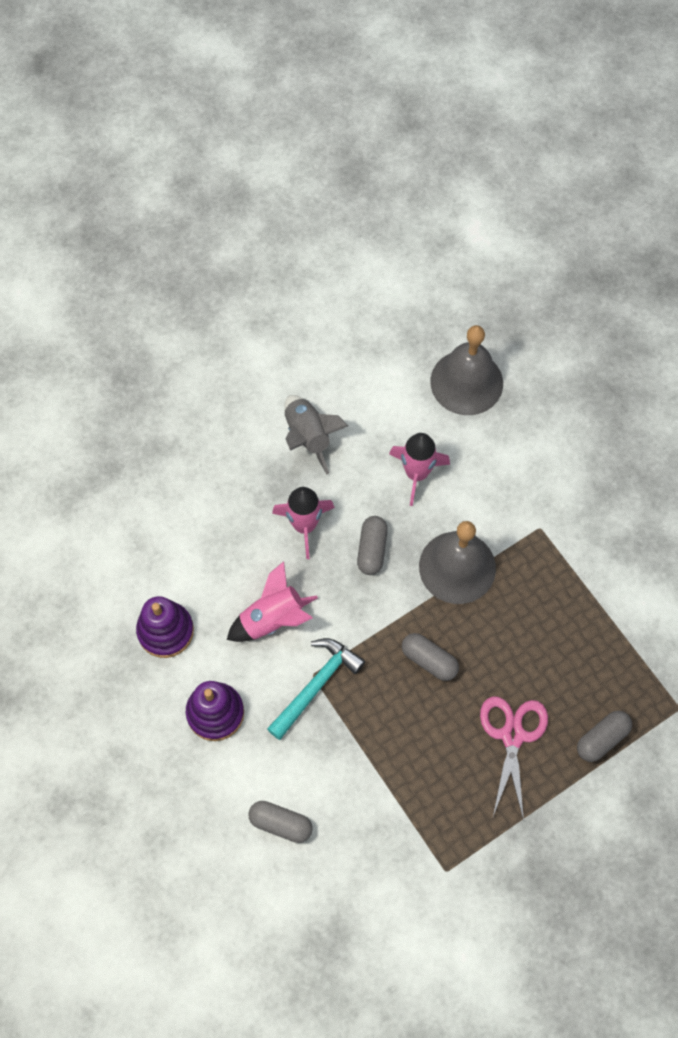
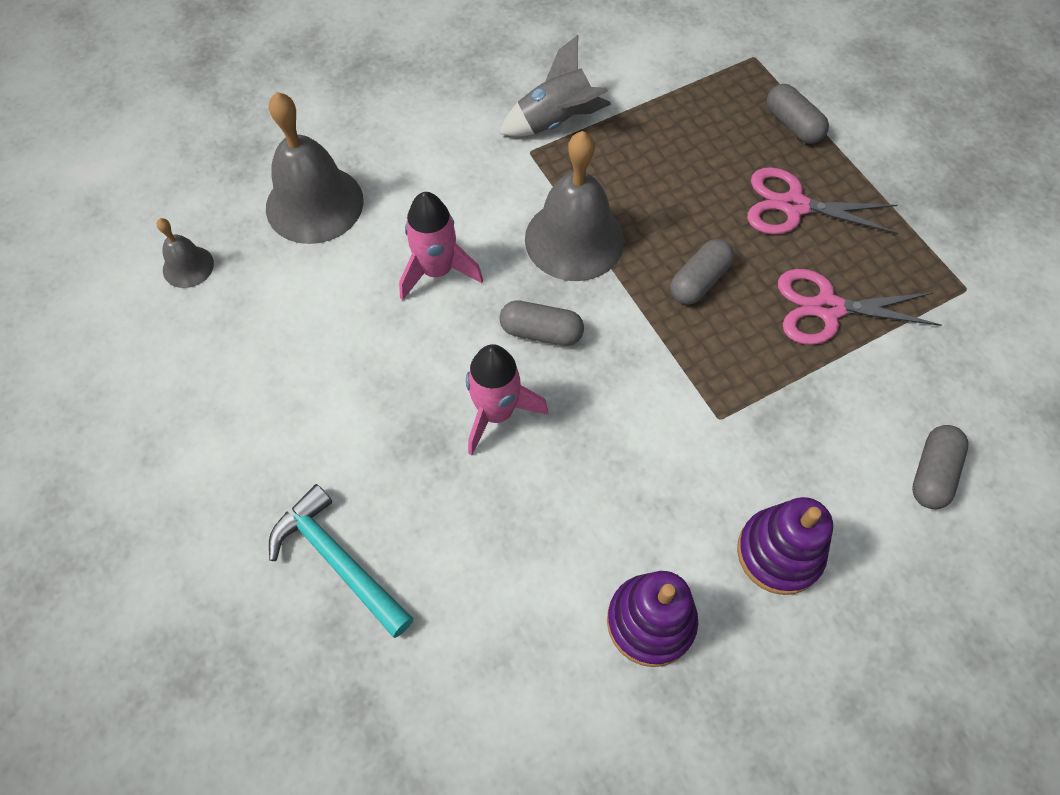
camera: 85 degrees left, 5 degrees down
(273, 619) = (636, 464): pink rocket -> none
(308, 436) = (356, 398): grey rocket -> grey rocket (555, 121)
(316, 685) = (734, 415): turquoise hammer -> turquoise hammer (338, 561)
(401, 312) = (188, 266): none -> grey bell
(415, 757) = (827, 308): none -> pink scissors

